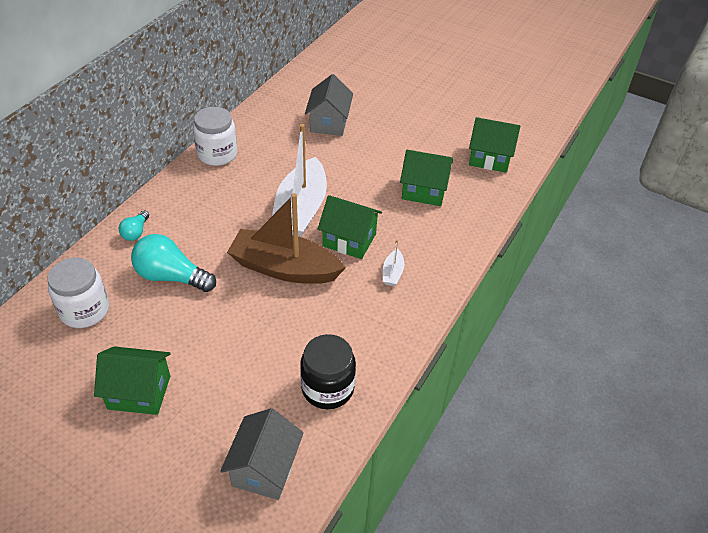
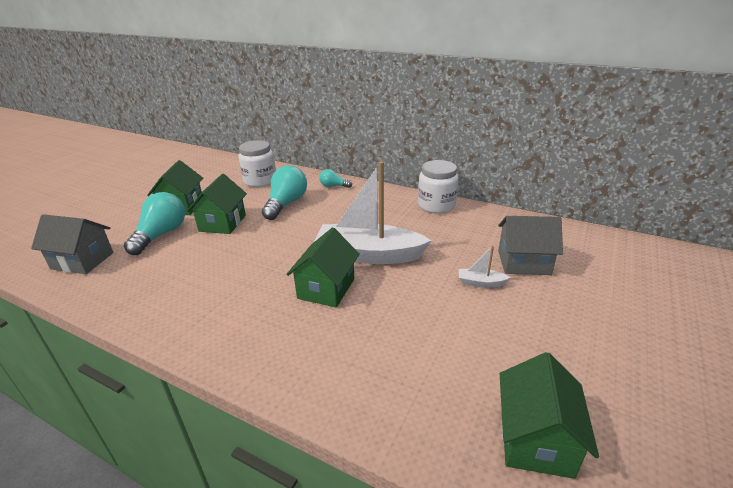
camera: 90 degrees right, 15 degrees down
(218, 396) = (161, 235): none -> turquoise light bulb
(284, 268) = (289, 252): brown boat -> none
(327, 388) = (139, 286): black jar -> none
(392, 273) = (273, 323): white boat -> white boat (480, 283)
(424, 191) = (423, 349): green house -> green house (222, 223)

